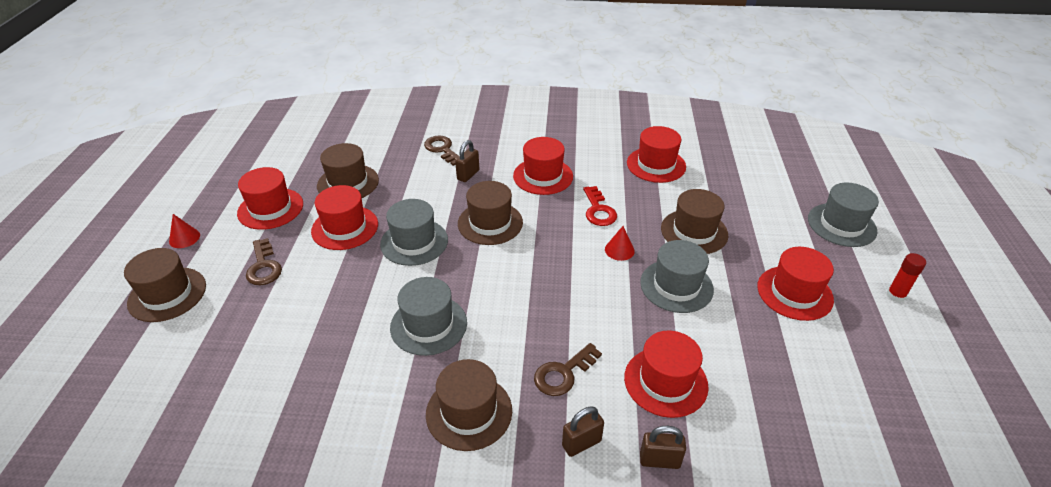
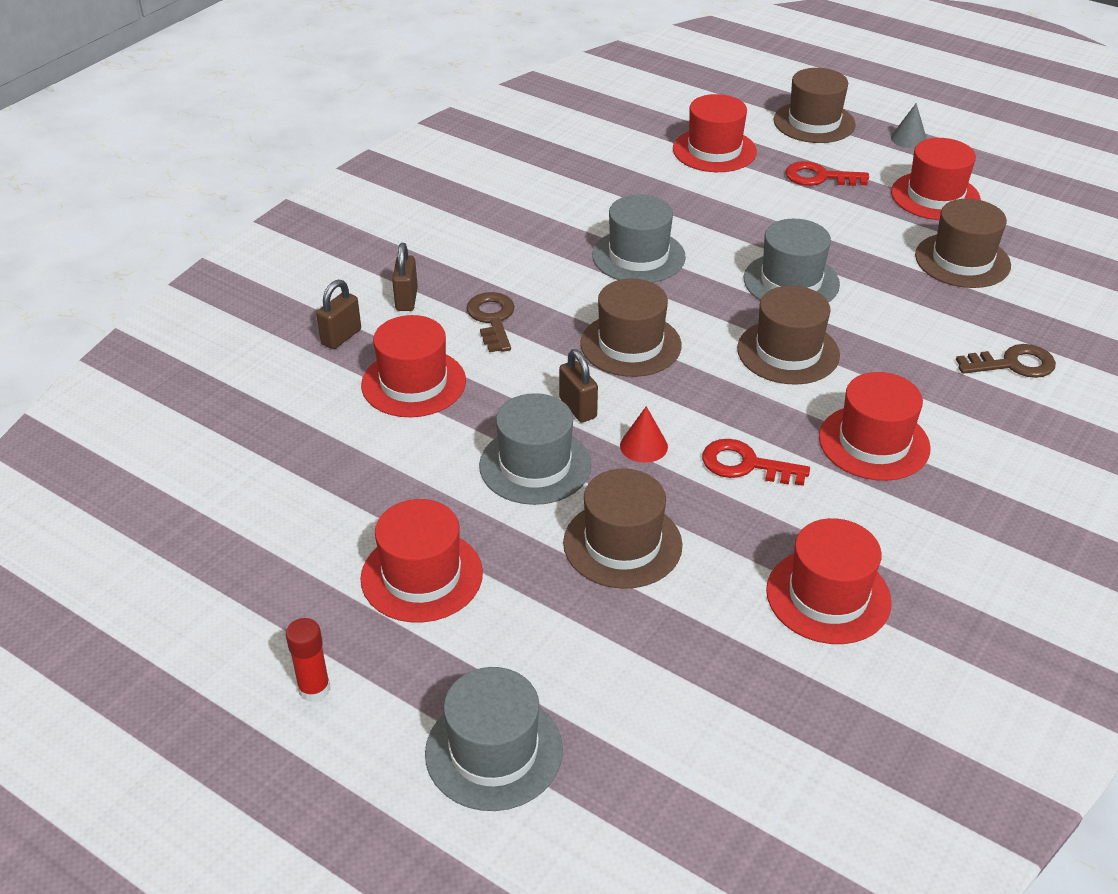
camera: 120 degrees right, 0 degrees up
(184, 238) = (908, 139): red cone -> grey cone
(263, 267) = (819, 177): brown key -> red key
(345, 228) = (857, 239): red hat -> red hat (714, 150)
(468, 175) = (922, 368): brown padlock -> brown padlock (578, 408)
(469, 412) = (505, 249): brown hat -> brown hat (630, 344)

